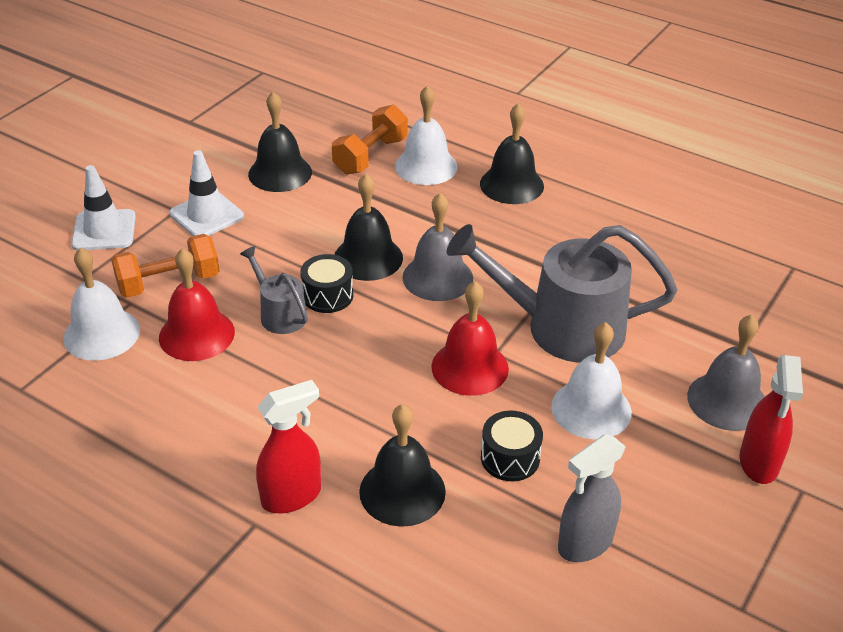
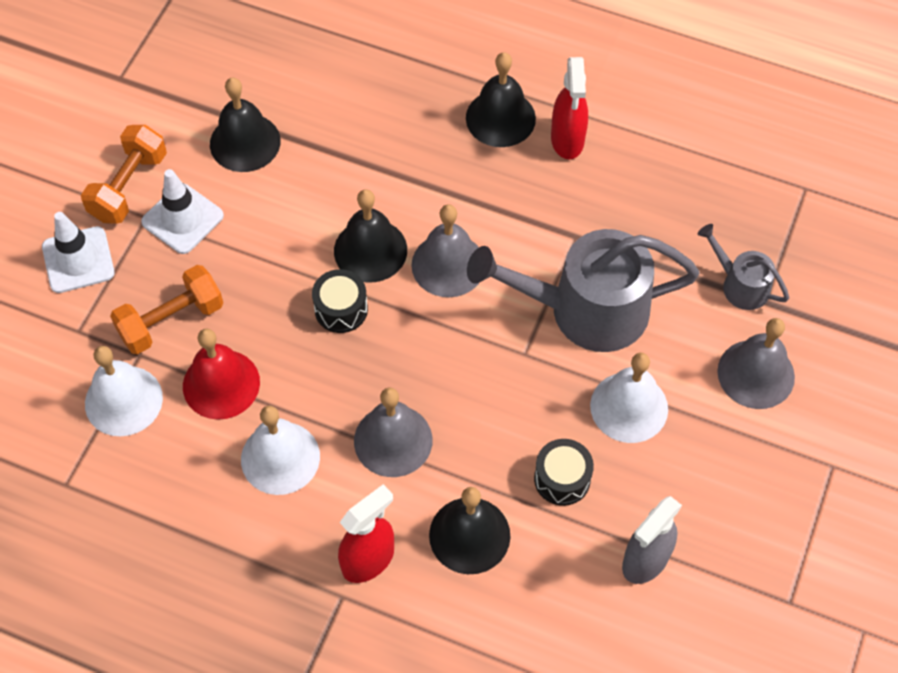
camera: 10 degrees left, 20 degrees up
(280, 314) = (298, 342): grey watering can -> grey watering can (740, 285)
(347, 401) = (393, 440): none -> grey bell
(370, 156) = (338, 99): orange dumbbell -> orange dumbbell (129, 186)
(426, 166) = (402, 105): white bell -> white bell (280, 457)
(470, 367) = (504, 377): red bell -> none
(759, 463) = (791, 442): red spray bottle -> red spray bottle (567, 140)

